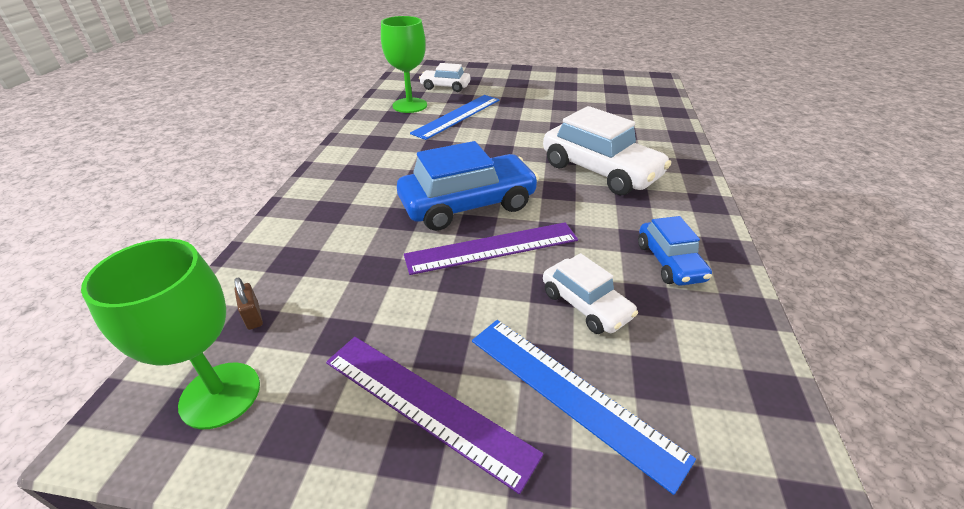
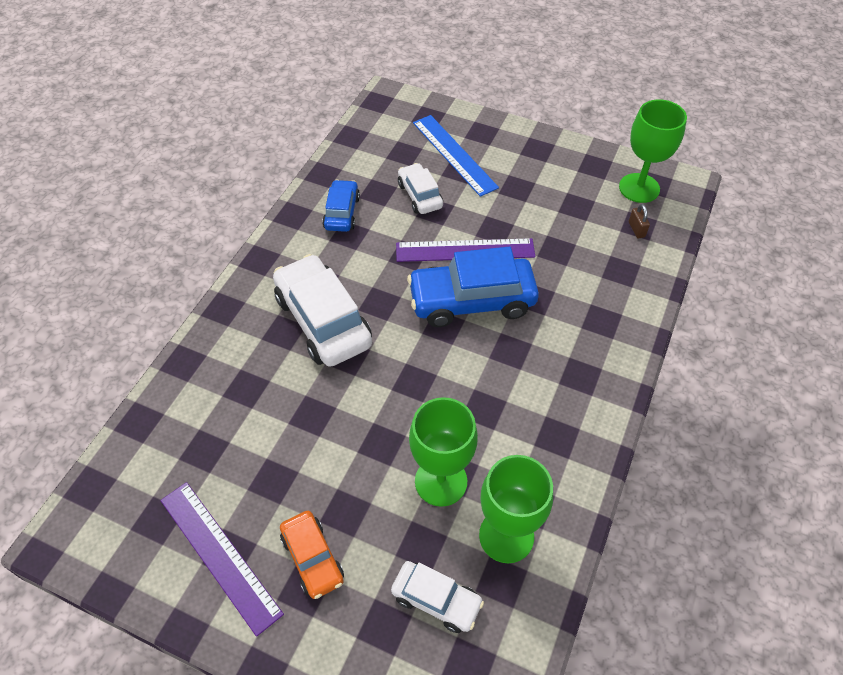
camera: 165 degrees left, 15 degrees up
(425, 405) = (530, 164): purple ruler -> purple ruler (219, 555)
(457, 116) = (441, 481): blue ruler -> green goblet
(519, 88) = (313, 558): none -> orange car

